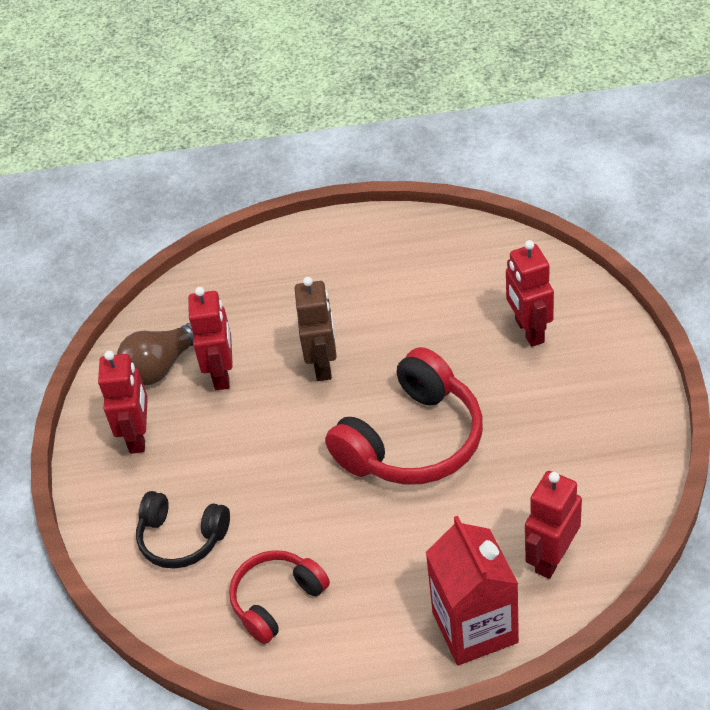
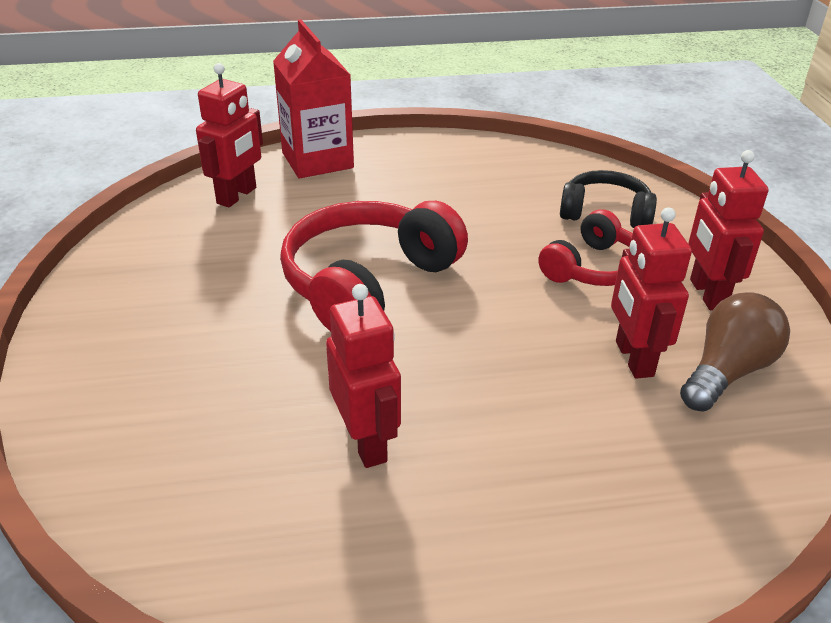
camera: 170 degrees right, 10 degrees down
(277, 600) = (495, 176): red headphones -> red headphones (593, 268)
(323, 365) = (492, 366): brown robot -> none
(529, 331) = (190, 402): red robot -> red robot (366, 442)

